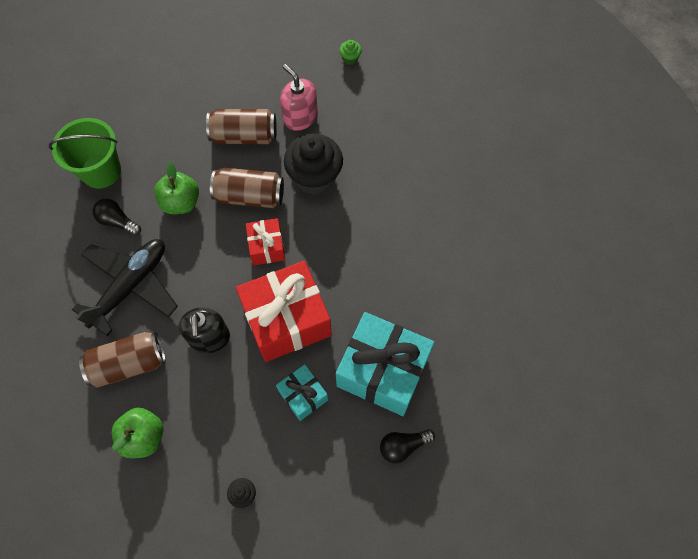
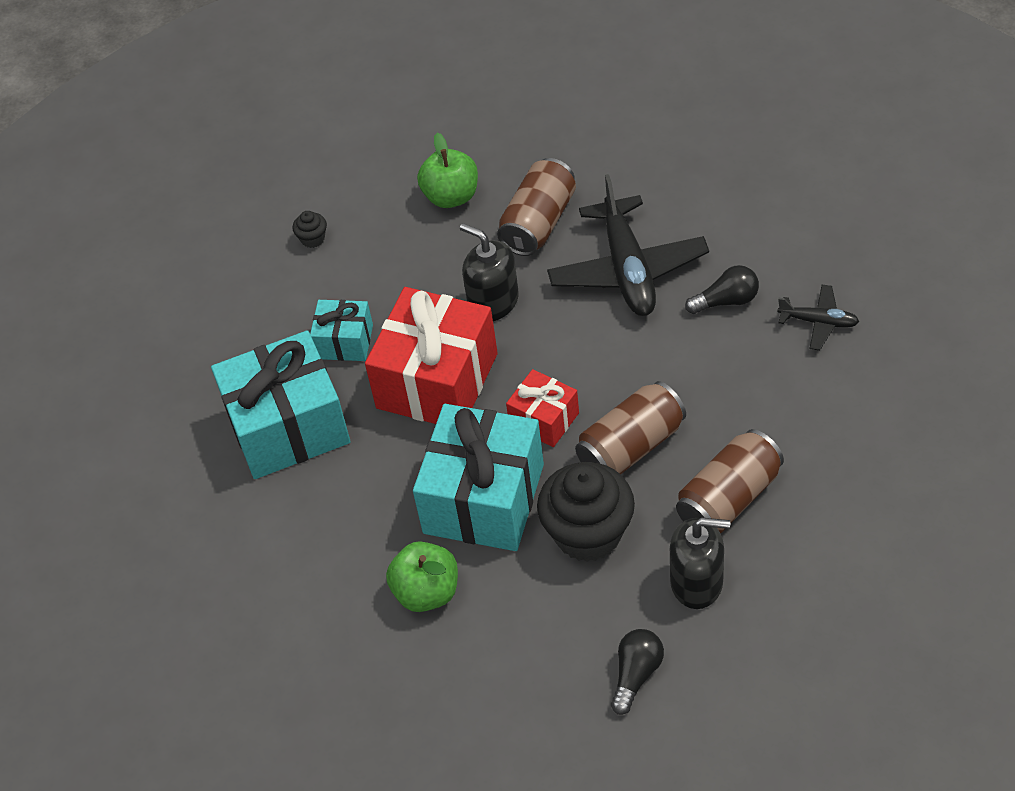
camera: 140 degrees right, 15 degrees down
(101, 171) = (818, 322): green bucket -> black plane
(181, 202) = (692, 374): green apple -> green apple (427, 592)
(300, 117) = (697, 582): pink soap dispenser -> black soap dispenser
(337, 236) = (483, 498): none -> turquoise gift
(350, 58) = (742, 722): green cupcake -> none
(403, 446) = (202, 389): black light bulb -> black light bulb (636, 674)

